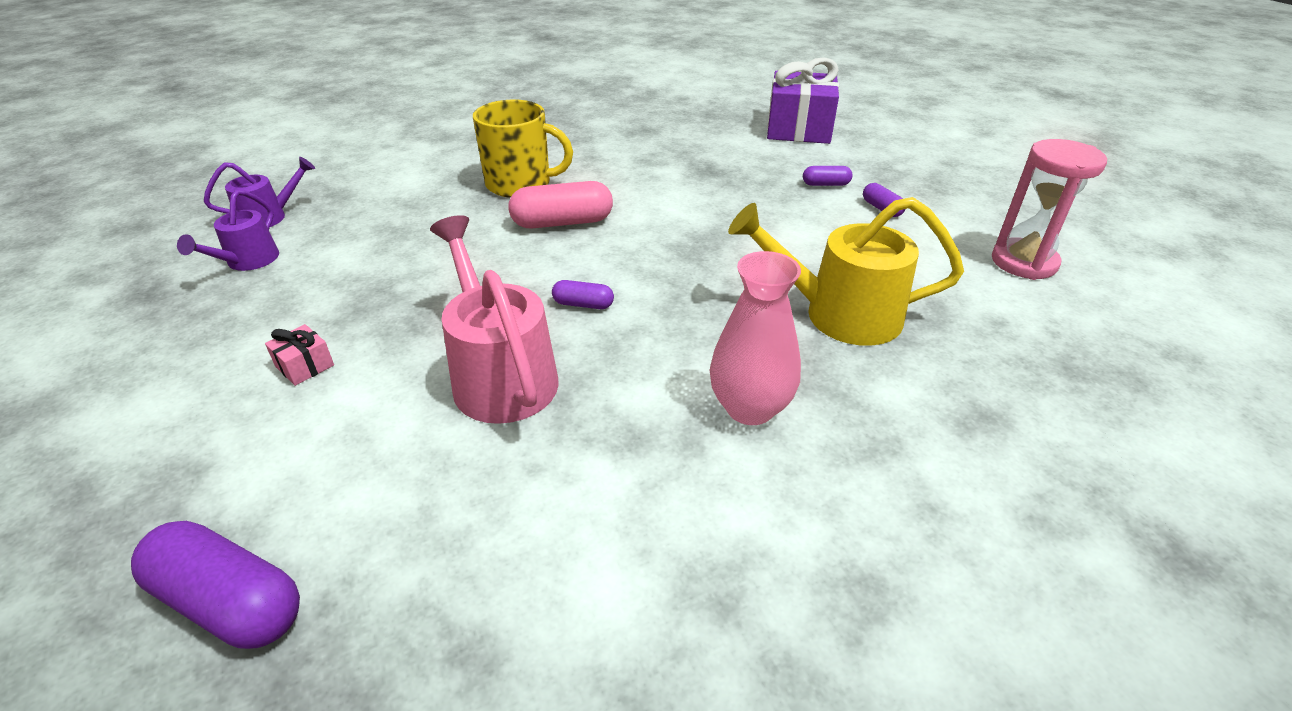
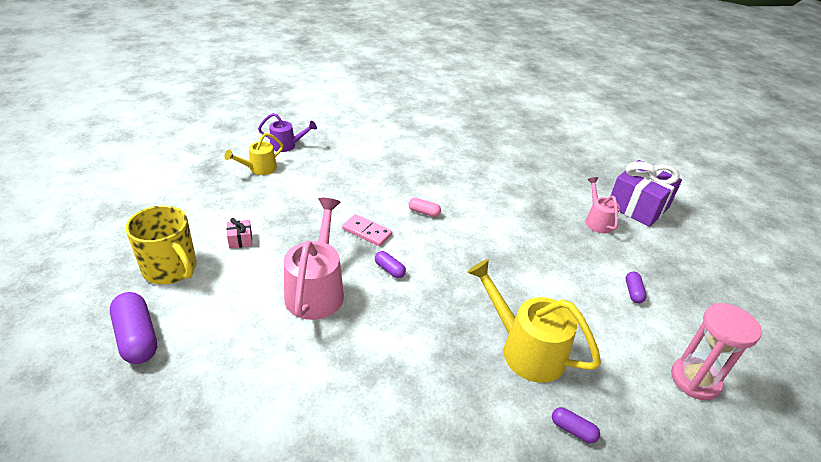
camera: 30 degrees right, 0 degrees up
(247, 262) = (259, 169): purple watering can -> yellow watering can
(505, 274) = (367, 232): none -> pink domino
(520, 184) = (423, 176): yellow mug -> yellow mug (171, 269)
(562, 222) = (424, 212): pink capsule -> pink capsule, size x0.52
(750, 408) = (418, 376): pink vase -> none
(773, 157) = (597, 221): none -> pink watering can
(825, 184) = (612, 257): purple capsule -> purple capsule (573, 430)

